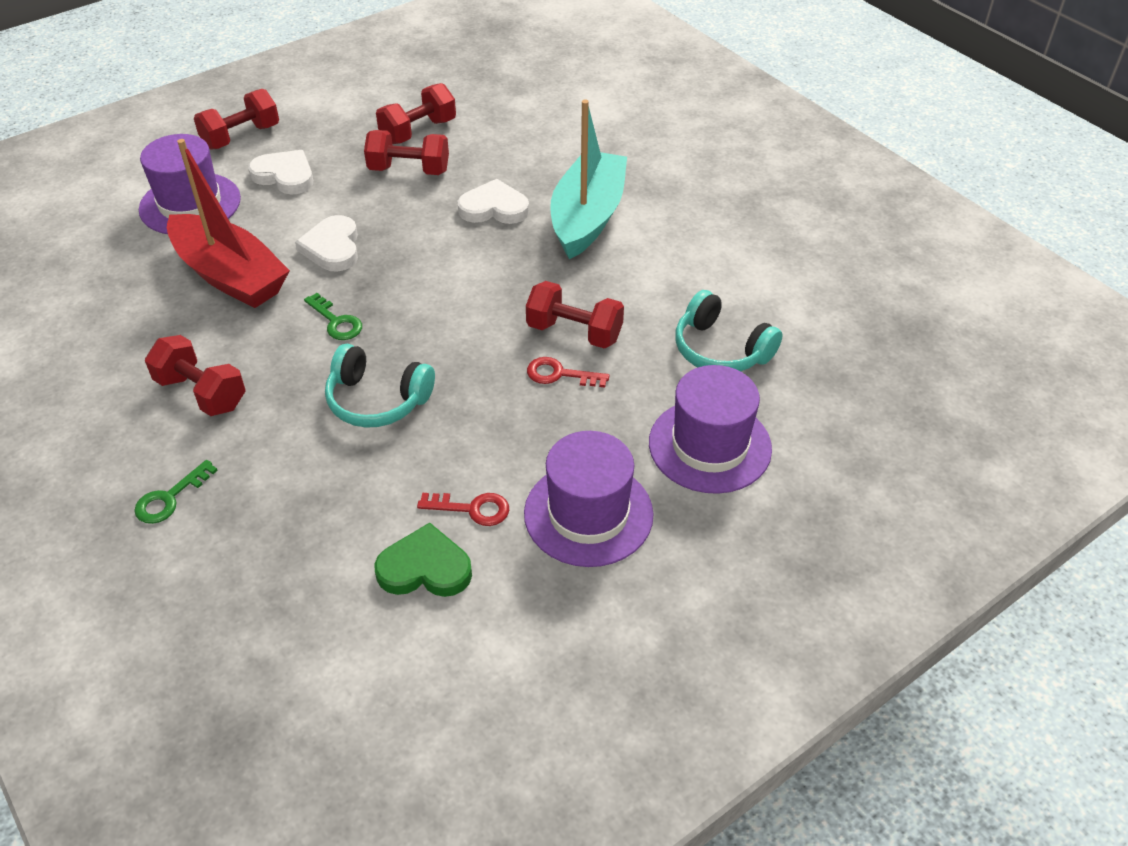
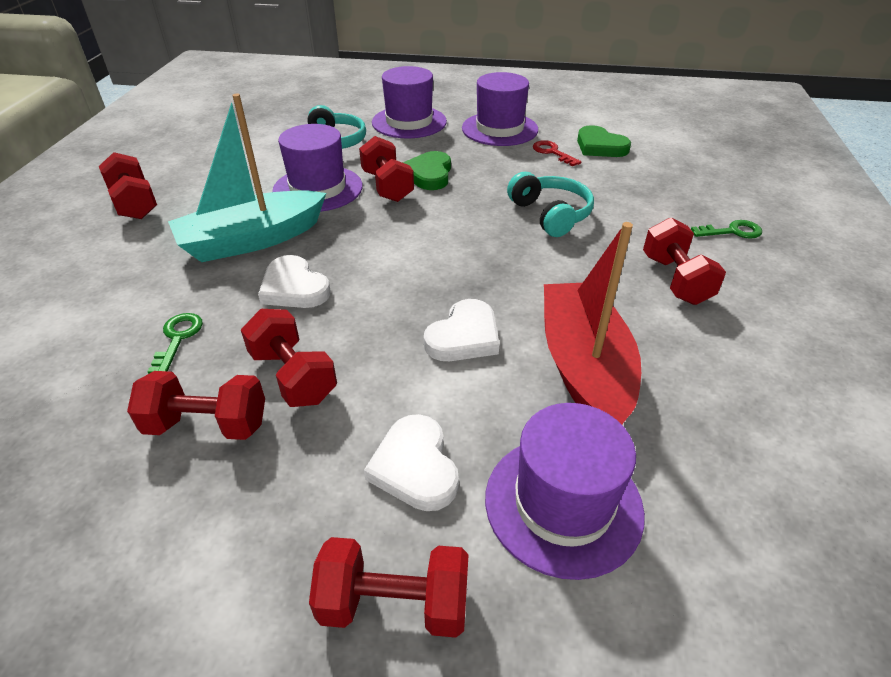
camera: 135 degrees left, 5 degrees down
(336, 322) = (527, 273): green key -> green key (178, 338)
(559, 374) = (429, 174): red key -> green heart
(629, 289) = (318, 189): none -> purple hat
(734, 185) = (135, 203): none -> red dumbbell

